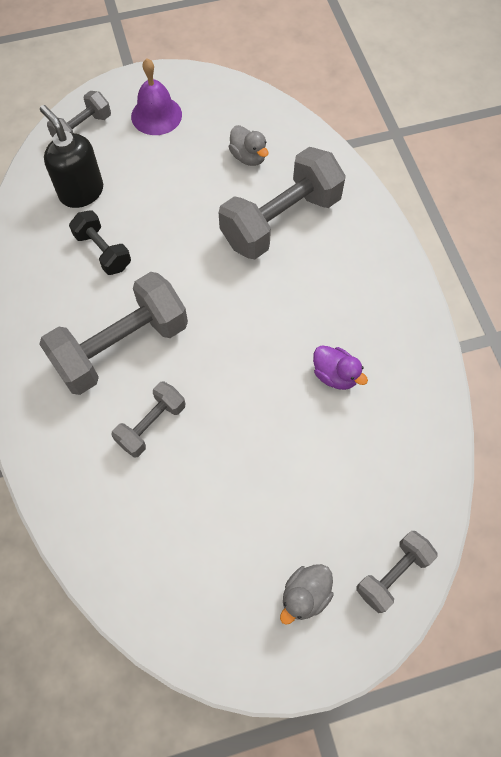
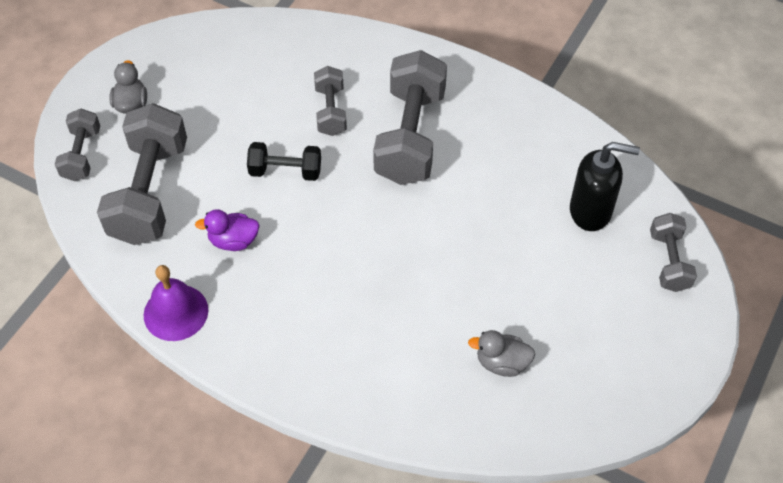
camera: 135 degrees right, 10 degrees down
(103, 251) = (510, 183): black dumbbell -> black dumbbell (285, 171)
(156, 115) = (631, 331): purple bell -> purple bell (176, 312)
(281, 221) = (404, 326): grey dumbbell -> grey dumbbell (149, 192)

